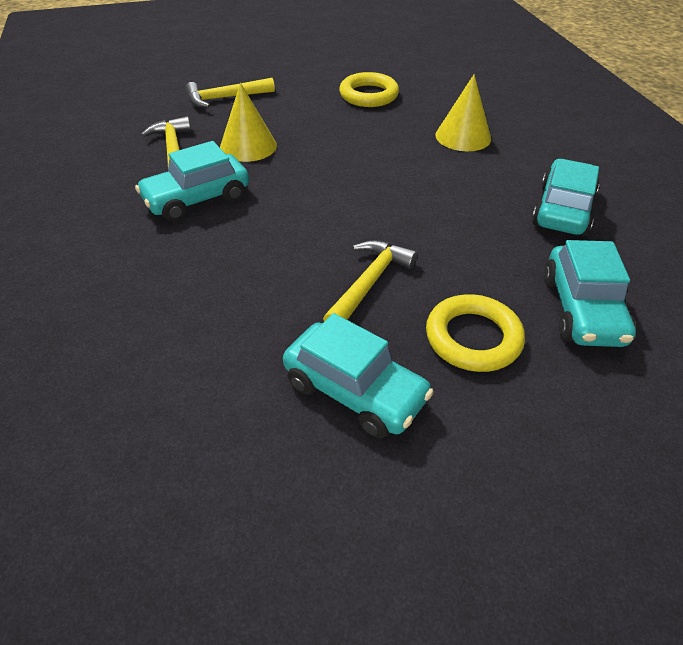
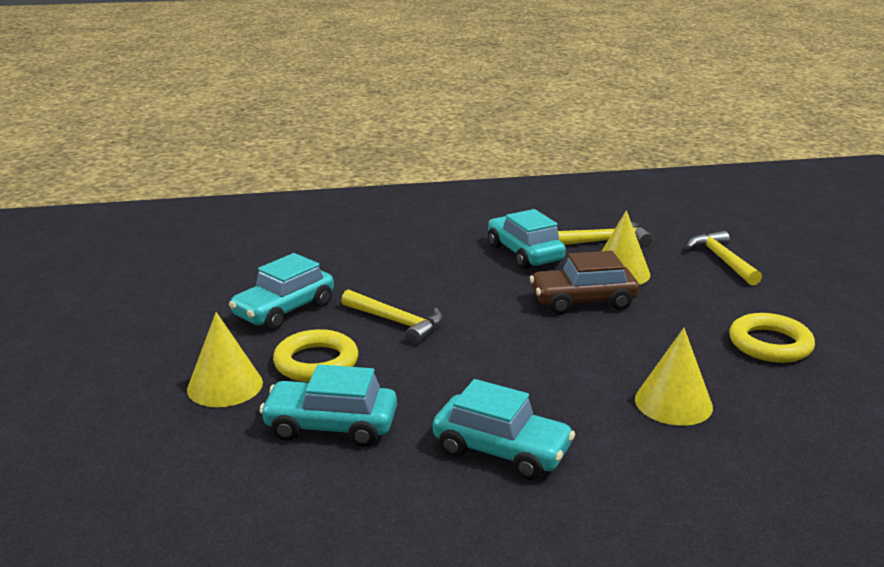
camera: 95 degrees right, 20 degrees down
(308, 167) = (583, 301): none -> brown car
(552, 413) = (225, 386): none -> yellow cone

